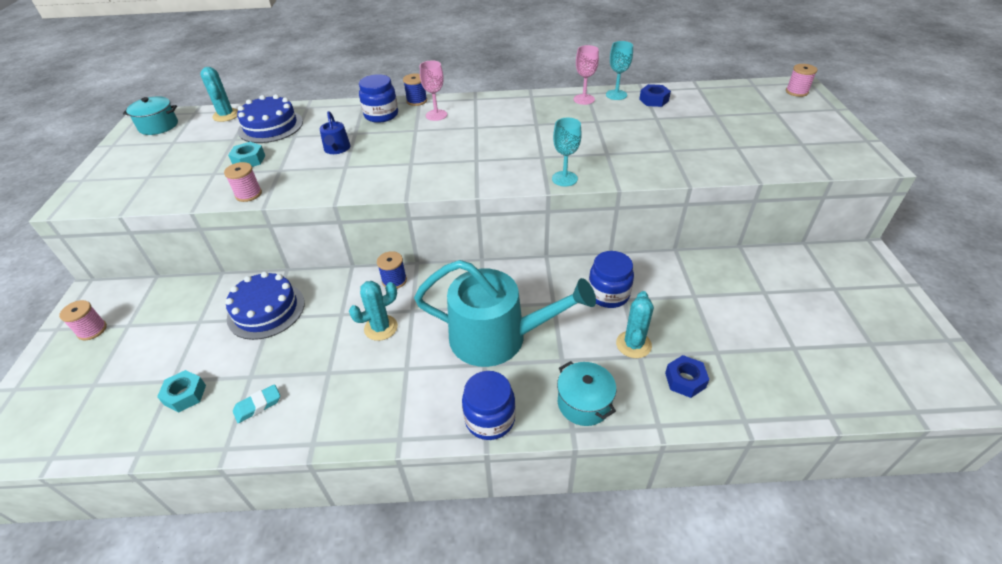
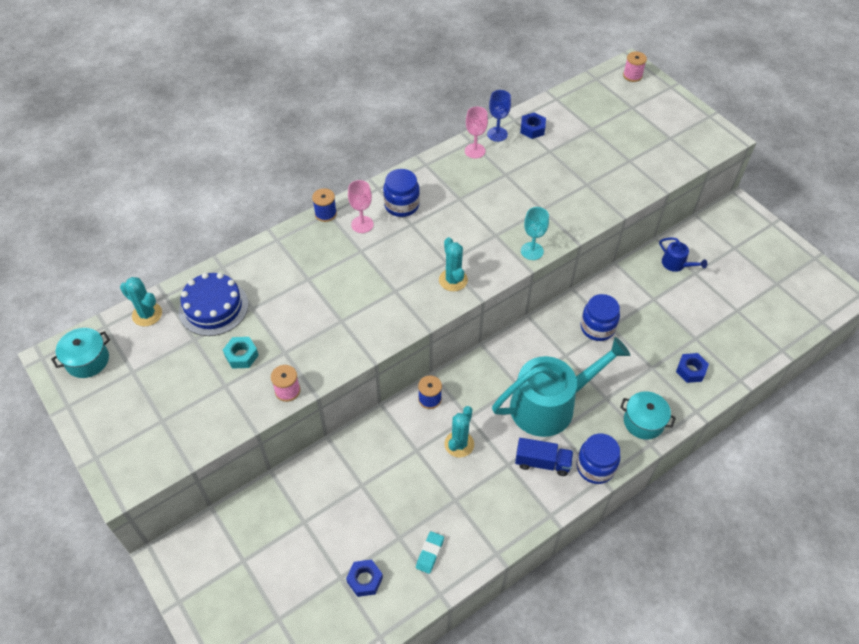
camera: 35 degrees left, 10 degrees up
(92, 330) = (215, 583): pink spool -> none
(185, 395) = (365, 580): turquoise nut -> blue nut
(266, 310) = (351, 481): blue cake -> none
(337, 149) = (312, 305): blue watering can -> blue watering can (676, 264)
(381, 115) = (310, 246): blue jar -> blue jar (401, 205)
(440, 384) = (542, 462): none -> blue truck
(616, 95) = (497, 134): turquoise goblet -> blue goblet
(633, 344) = (642, 361): turquoise cactus -> turquoise cactus (453, 280)

